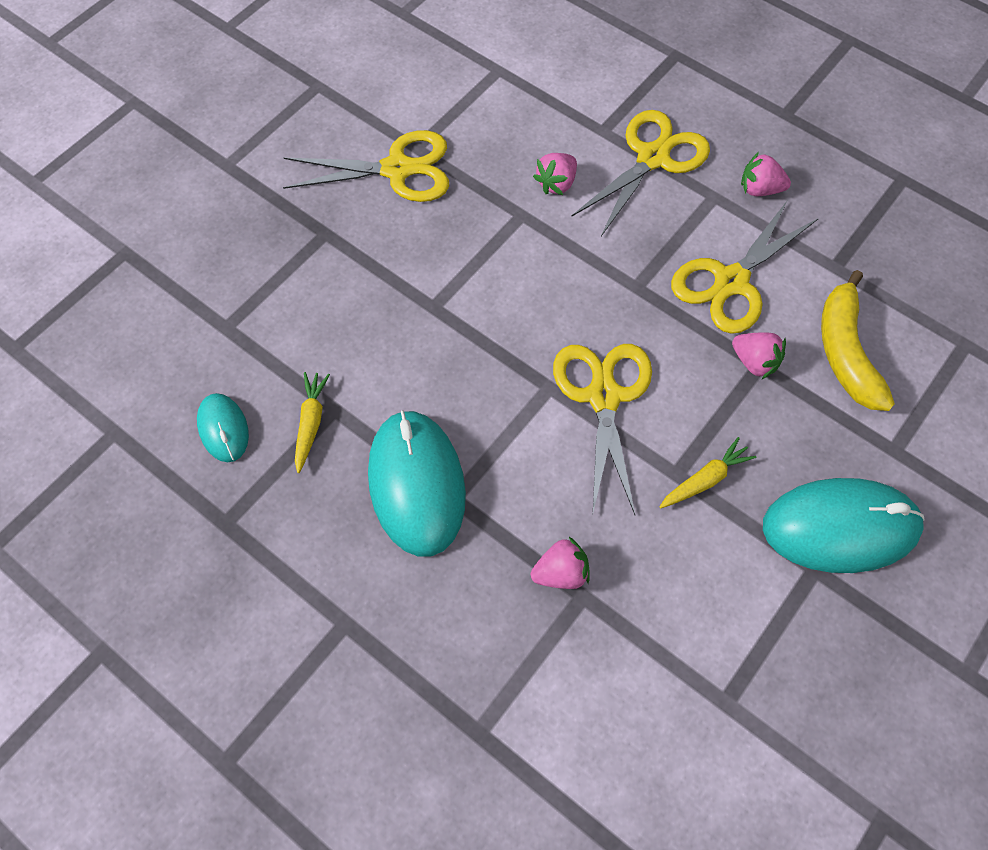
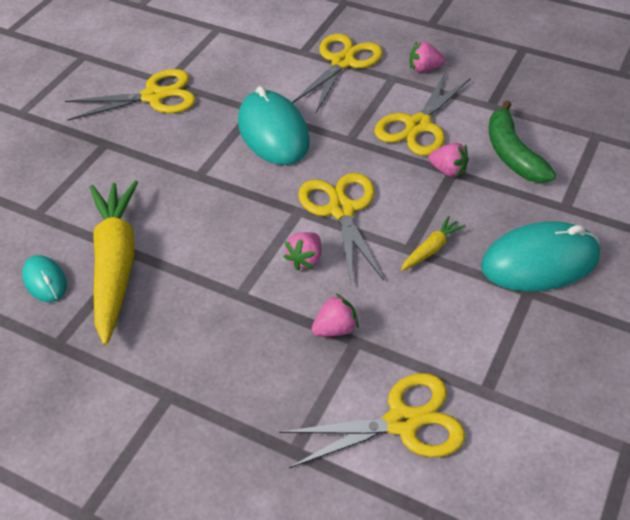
camera: 10 degrees left, 15 degrees down
(311, 423) = (115, 265): yellow carrot -> yellow carrot, size x2.34
(416, 484) = (208, 290): turquoise mouse -> turquoise mouse (273, 132)
(556, 183) = (275, 87): pink strawberry -> pink strawberry (305, 259)
(615, 722) = (402, 422): none -> yellow scissors
(846, 352) = (512, 154): yellow banana -> green banana

